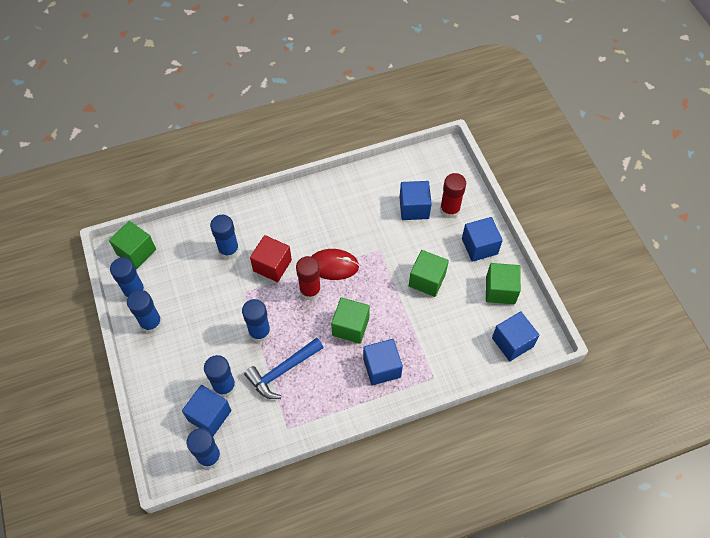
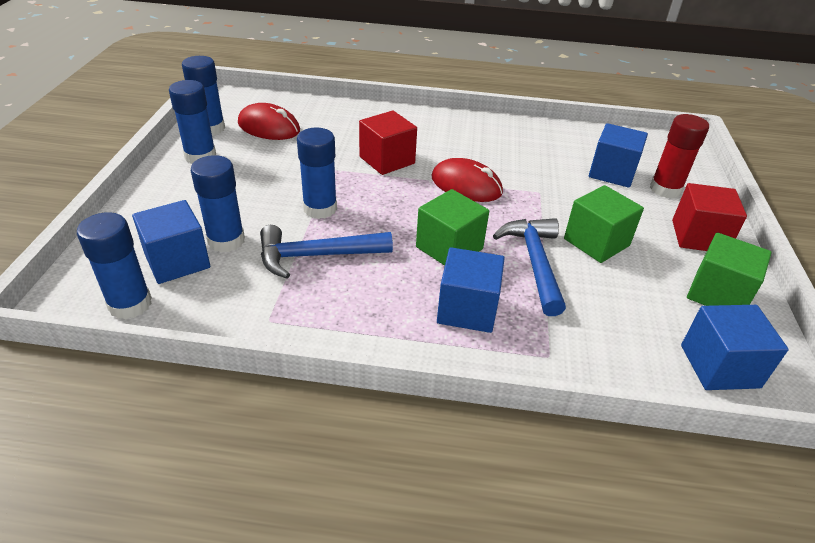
camera: 25 degrees right, 20 degrees down
(136, 252) = (244, 103): green cube -> none
(173, 270) = (269, 127): none -> red mouse
(229, 250) = (346, 133): blue glue stick -> none
(310, 290) = (418, 196): red glue stick -> none
(401, 314) = (534, 262): none -> blue hammer
(479, 246) = (698, 236): blue cube -> red cube

